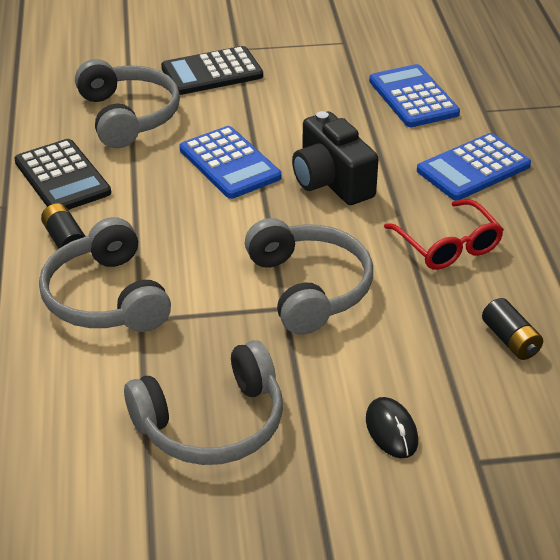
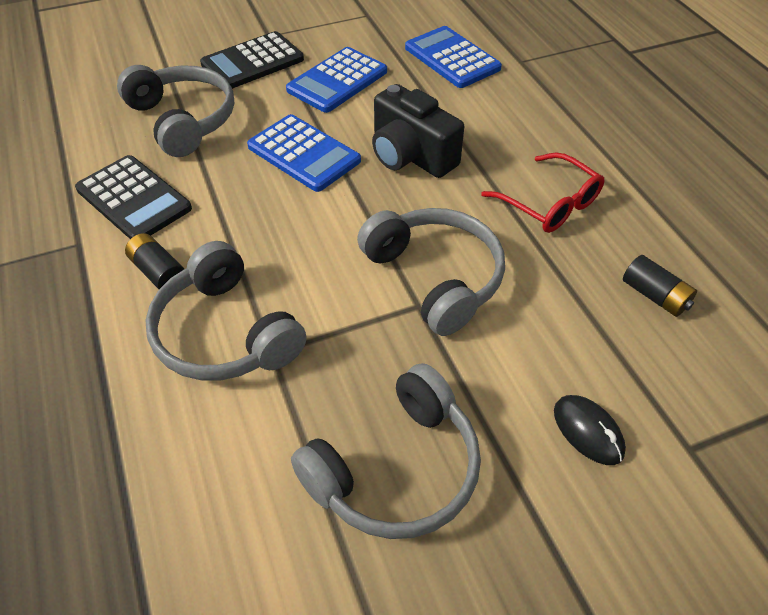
camera: 15 degrees left, 10 degrees up
(473, 168) = (537, 119): blue calculator -> blue calculator (337, 81)

